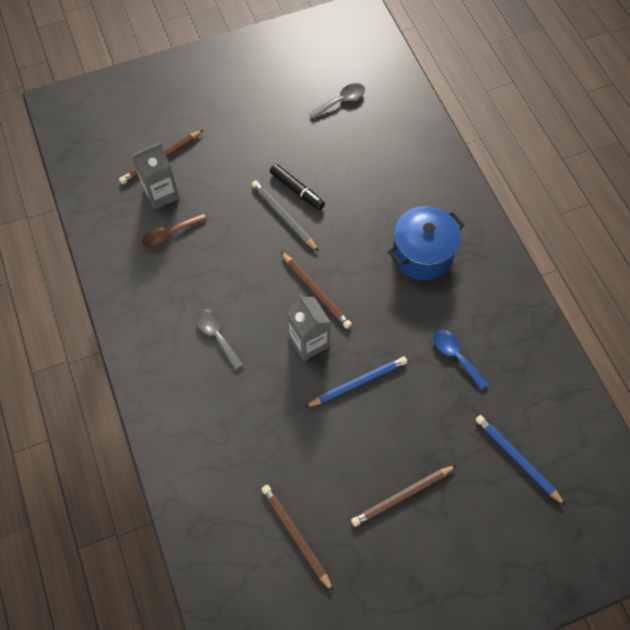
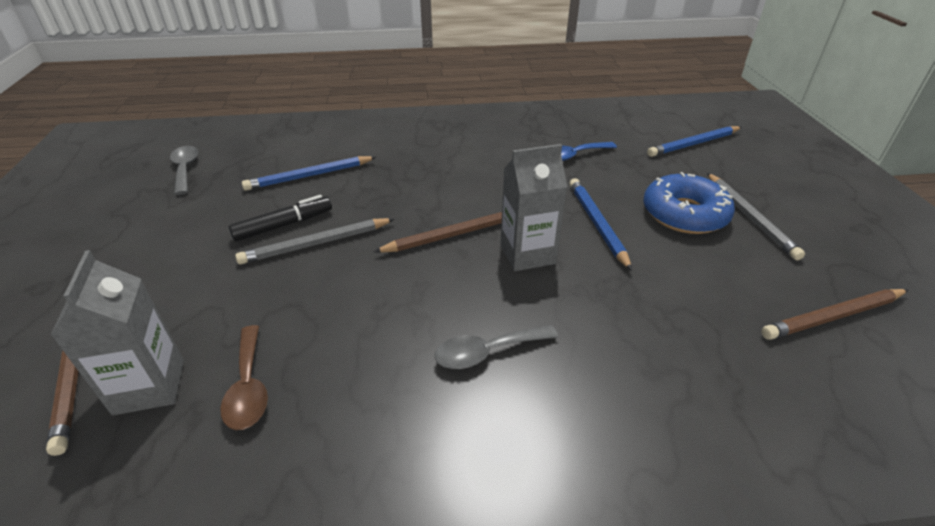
camera: 75 degrees left, 25 degrees down
(358, 179) = (309, 176): none -> blue pencil
(391, 446) = (684, 214): none -> blue donut
(402, 496) = (749, 217): brown pencil -> grey pencil
(422, 254) = (440, 153): blue pot -> none

